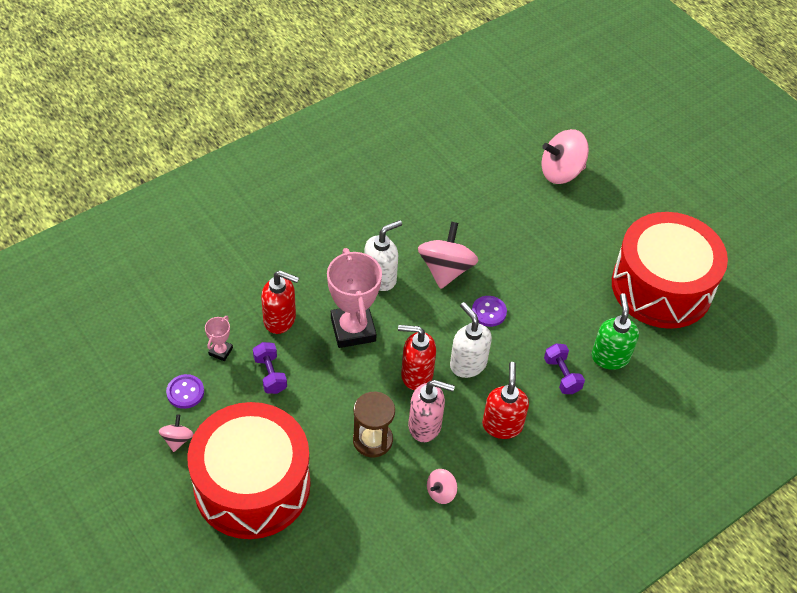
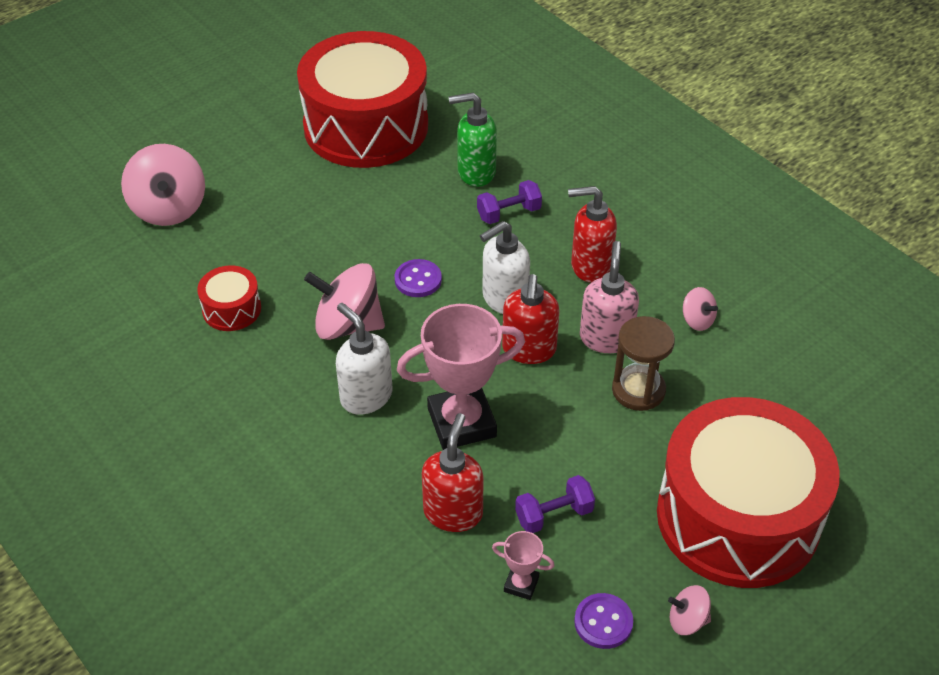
camera: 90 degrees left, 5 degrees down
(463, 207) = (231, 309): none -> red drum

